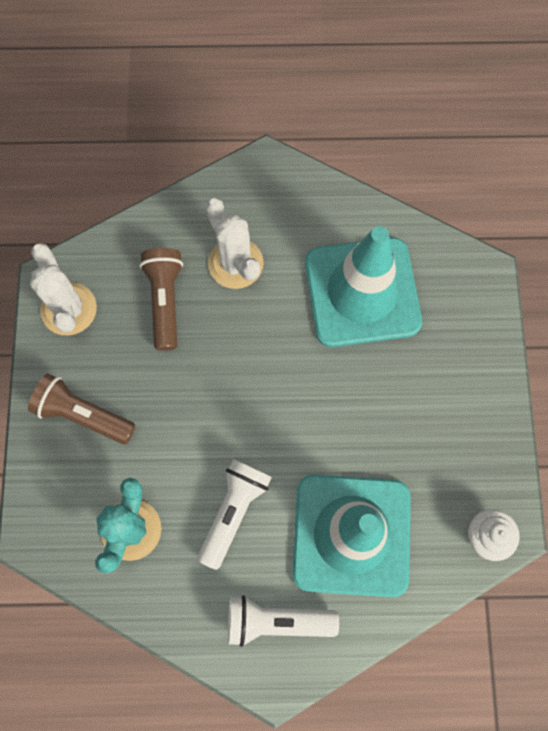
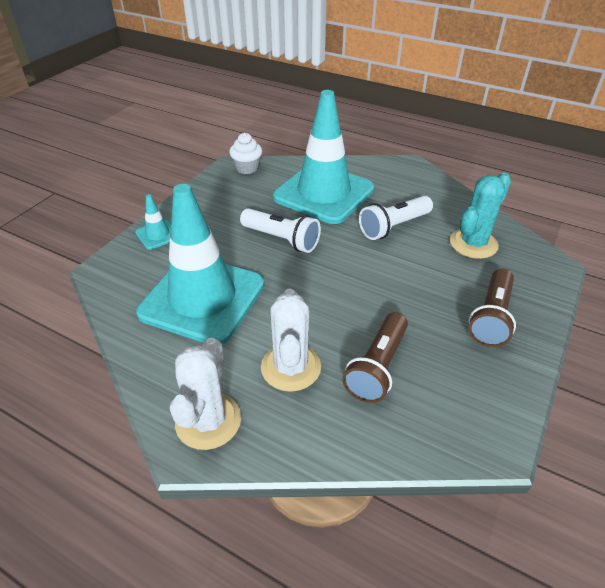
camera: 150 degrees left, 30 degrees down
(69, 309) = (482, 404): white cactus -> white cactus (208, 421)
(83, 415) = (491, 317): brown flashlight -> brown flashlight turned 60 degrees clockwise
(276, 621) = (394, 181): white flashlight -> white flashlight (282, 239)
(480, 349) = (157, 235): none -> turquoise traffic cone

